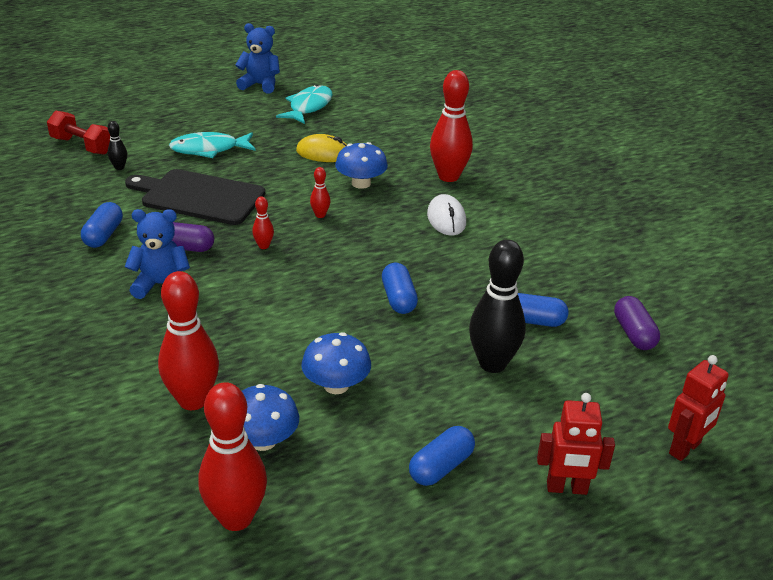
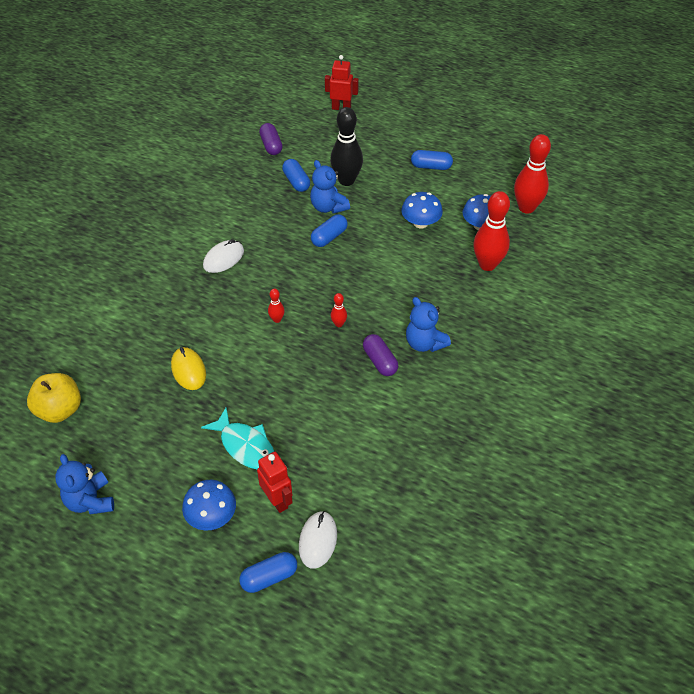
camera: 125 degrees left, 15 degrees up
(82, 146) = (318, 540): red dumbbell -> white mouse
(104, 235) = (411, 414): blue capsule -> blue capsule (269, 577)
(119, 167) = (325, 482): black bowling pin -> none
(199, 197) = (317, 399): black cutting board -> none
(309, 107) = (111, 432): turquoise fish -> none
(360, 96) = (60, 410): none -> yellow apple
(361, 183) = (215, 323): blue mushroom -> blue mushroom (211, 516)
(448, 176) = (164, 284): red bowling pin -> none
(454, 323) = (328, 207): none -> blue teddy bear
(566, 488) = (402, 130): red robot -> red robot (277, 500)
(634, 333) = (271, 145): purple capsule -> purple capsule turned 60 degrees counterclockwise

